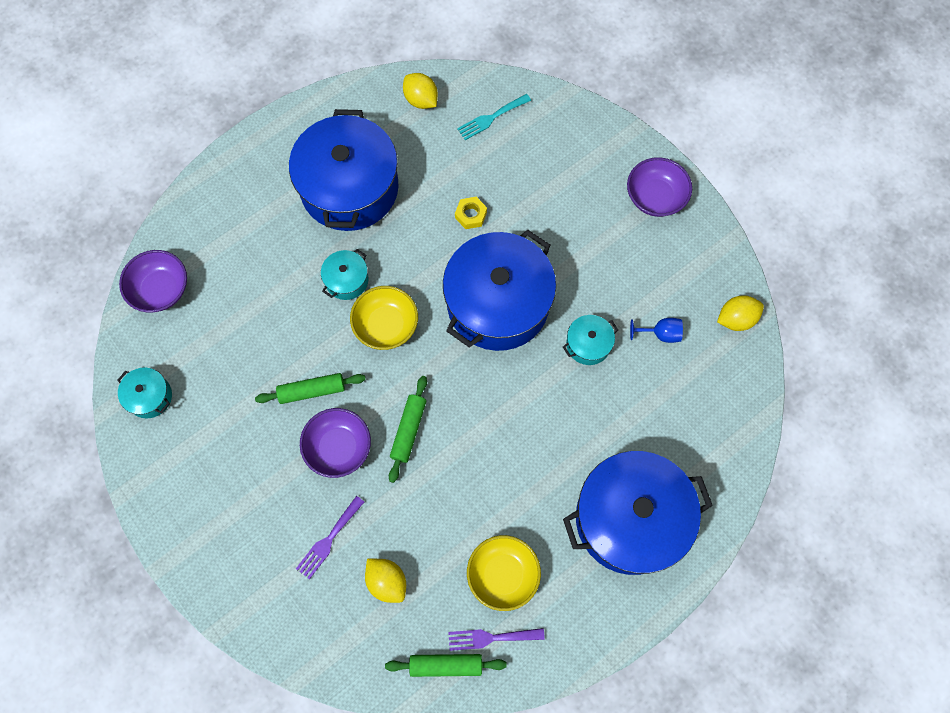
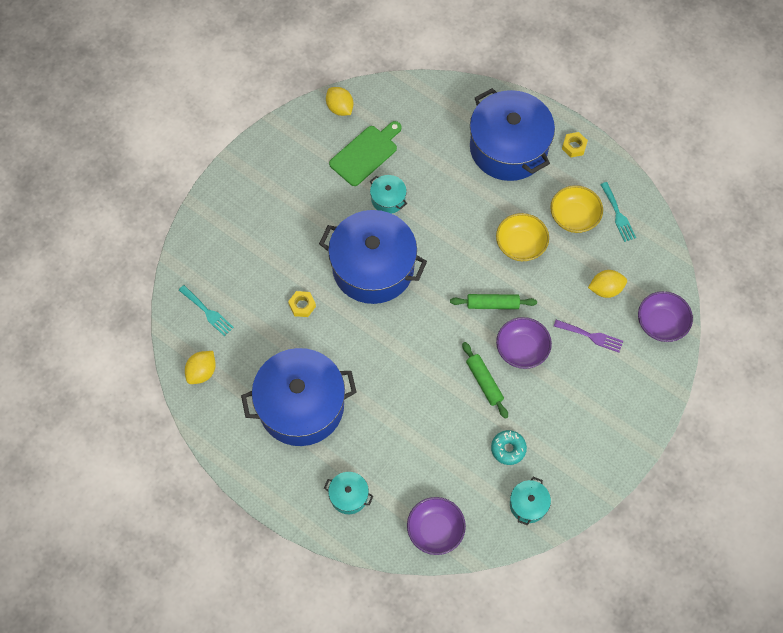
camera: 105 degrees left, 5 degrees down
(222, 394) = (508, 449): none -> turquoise donut
(347, 280) = (385, 383): turquoise pot -> turquoise pot (349, 496)
(386, 325) = (414, 343): yellow bowl -> yellow bowl (520, 245)
(387, 581) = (605, 289): yellow lemon -> yellow lemon turned 45 degrees clockwise
(446, 665) = (646, 238): green rolling pin -> none
(491, 638) = (618, 214): purple fork -> turquoise fork
(612, 611) = (574, 146): none -> yellow nut
(655, 197) = (252, 178): purple bowl -> purple bowl (661, 323)
(660, 334) = (365, 154): blue goblet -> green cutting board

